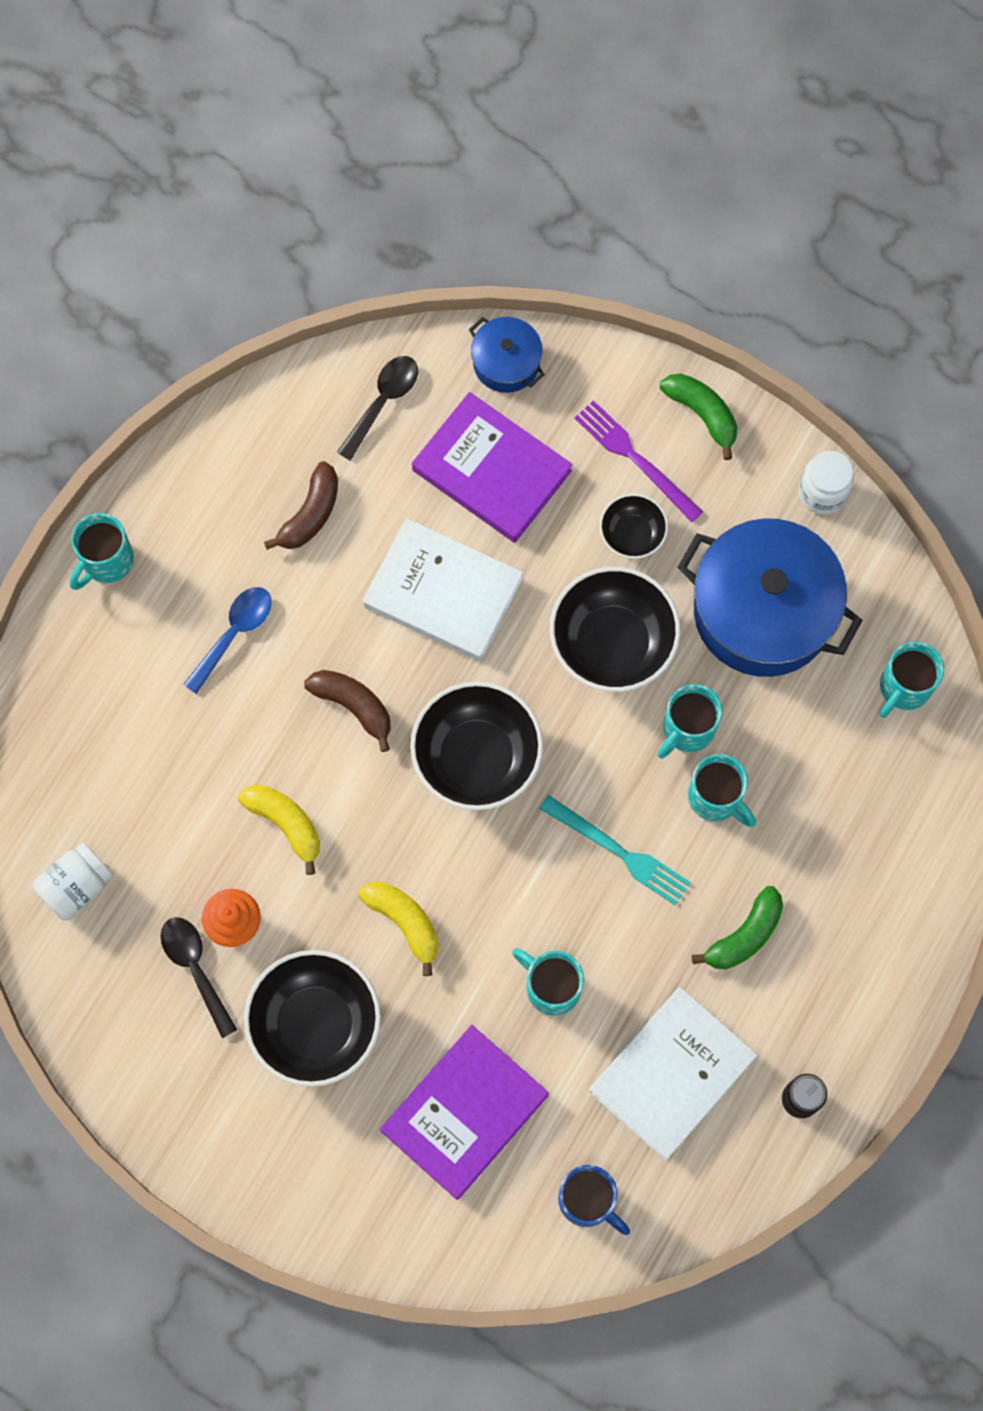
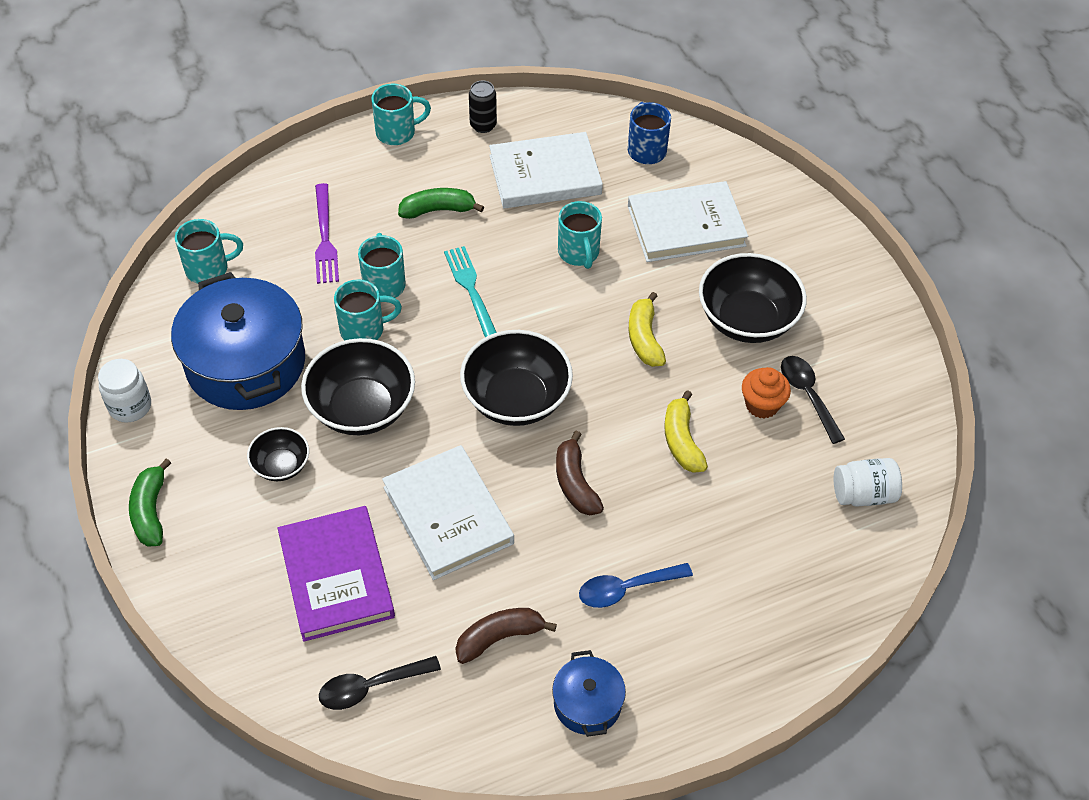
camera: 145 degrees left, 20 degrees down
(106, 561) = (690, 712): turquoise mug -> turquoise mug (397, 132)
(195, 969) = (807, 395): black spoon -> black spoon turned 150 degrees clockwise
(464, 1113) = (686, 226): purple book -> white book
(506, 362) = (249, 650): blue pot -> blue pot (587, 703)
(635, 458) = (228, 514): purple fork -> purple fork (325, 237)

